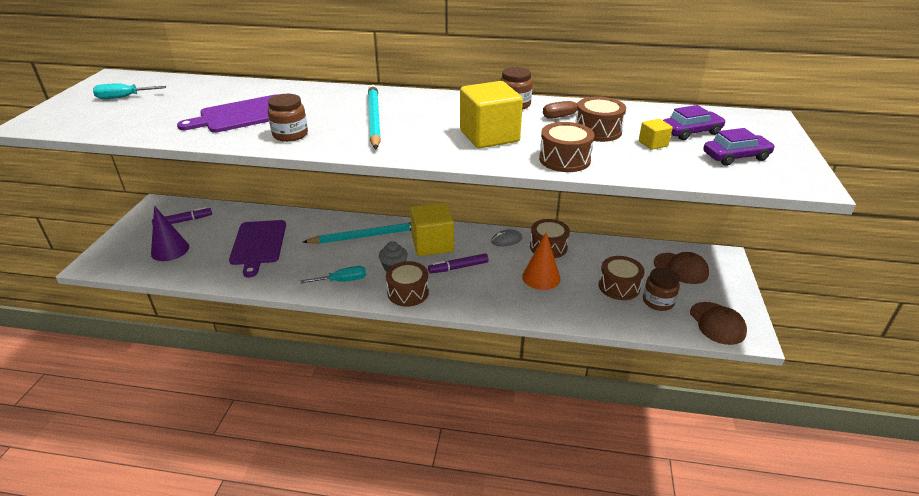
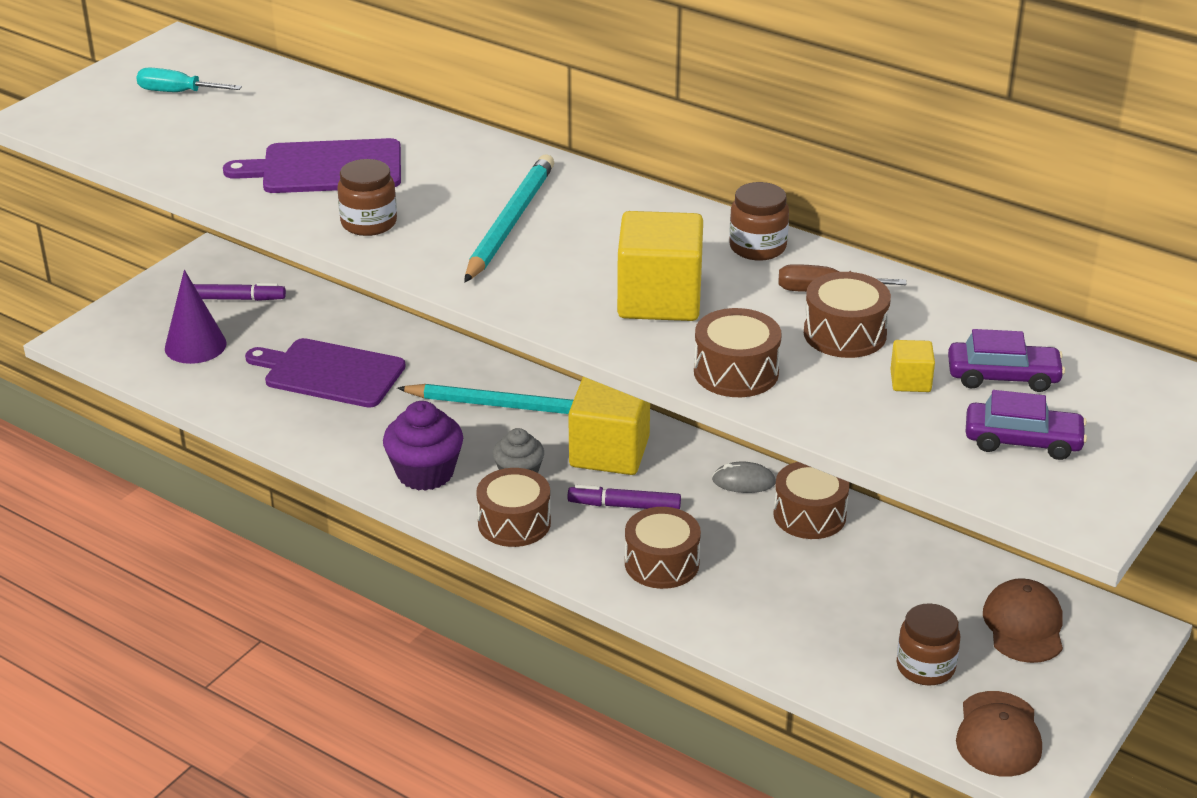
camera: 25 degrees right, 0 degrees up
(258, 244) = (330, 373): purple cutting board -> purple cutting board turned 90 degrees clockwise
(343, 281) = (425, 473): turquoise screwdriver -> purple cupcake
(541, 277) = (753, 564): orange cone -> none
(619, 286) = (878, 621): brown drum -> brown drum (661, 563)
(681, 268) = (1024, 625): brown cap -> brown cap turned 150 degrees counterclockwise

